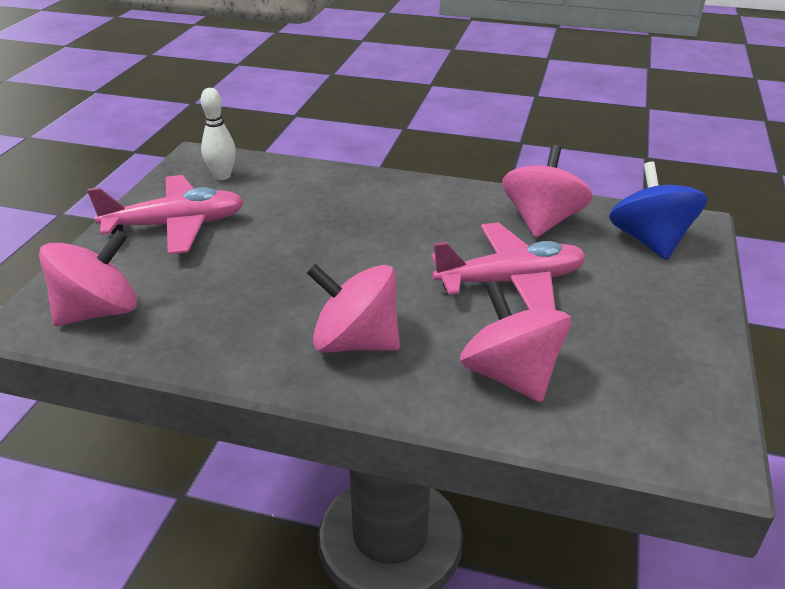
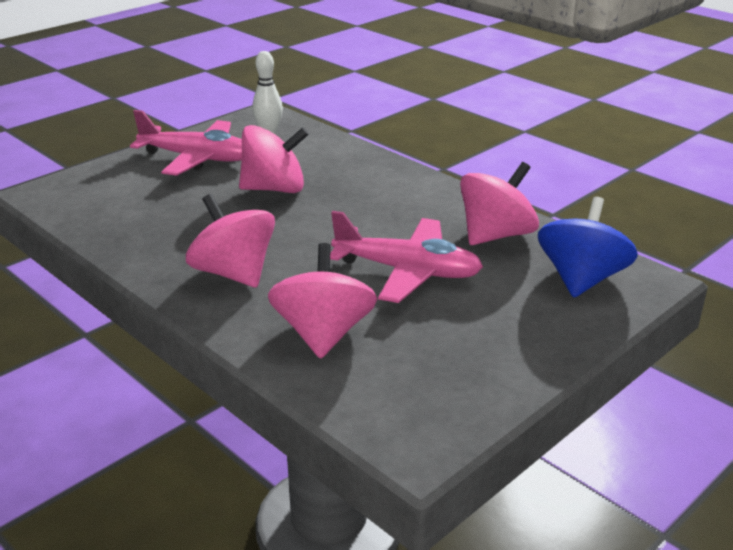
camera: 30 degrees right, 5 degrees down
(99, 311) = (88, 199): pink spinning top -> pink spinning top (274, 189)

